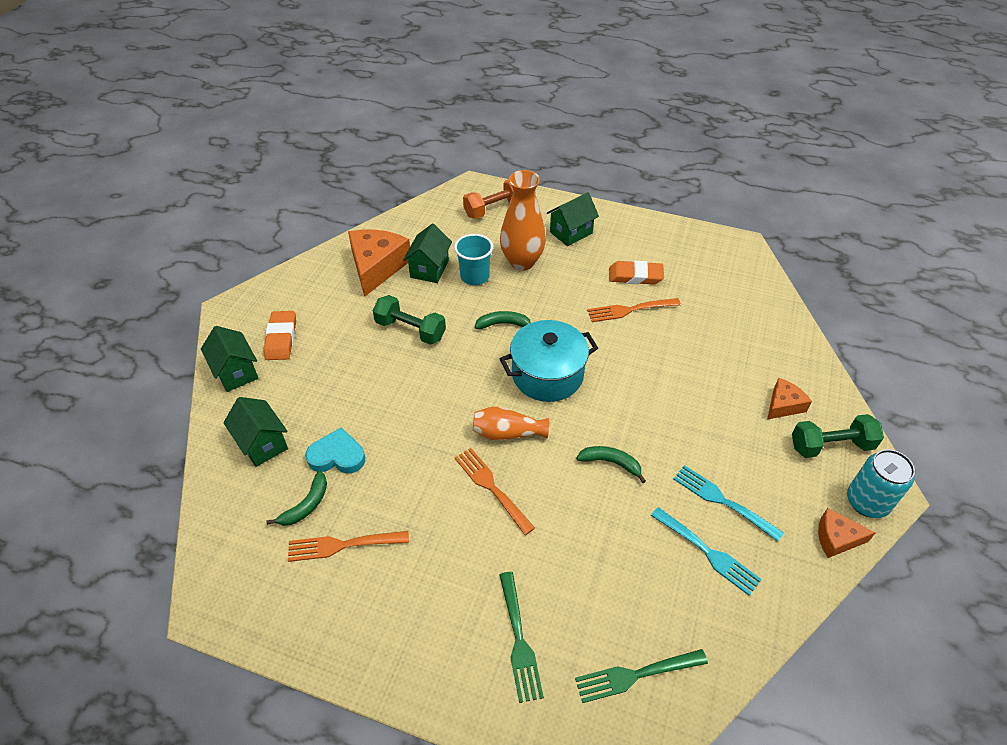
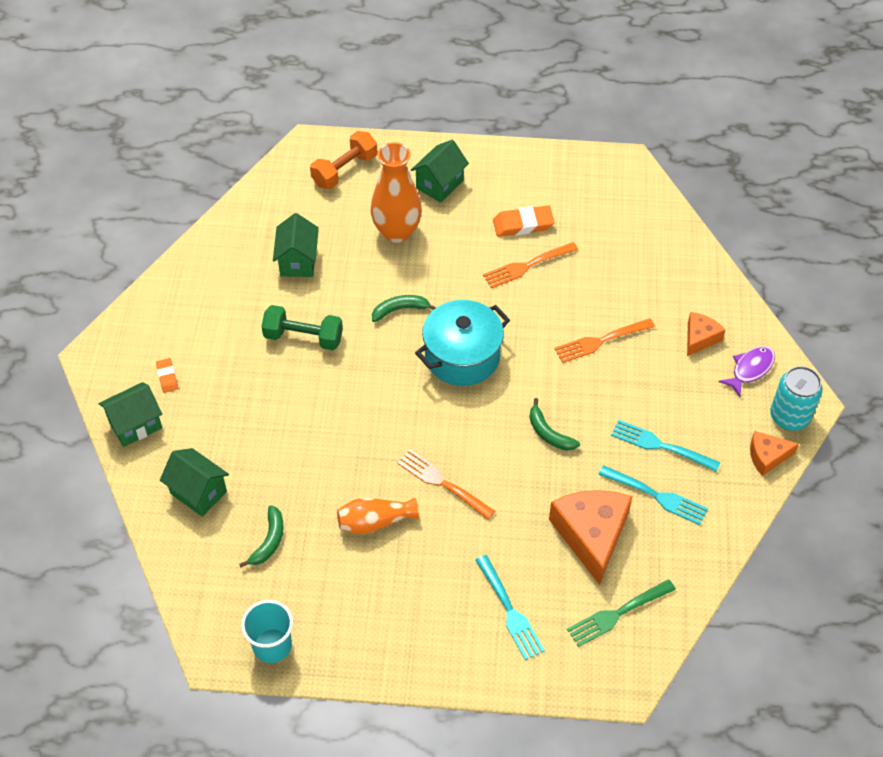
camera: 15 degrees left, 5 degrees up
(236, 372) = (135, 425): green house -> green house turned 75 degrees counterclockwise
(281, 338) = (167, 377): orange eraser -> orange eraser, size x0.57
(337, 456) = (279, 487): turquoise heart -> none
(343, 545) = (320, 569): orange fork -> orange fork (600, 341)
(377, 267) = (238, 271): orange cheese -> orange cheese (591, 535)
(474, 276) = (351, 260): turquoise cup -> turquoise cup (272, 646)
(507, 433) = (441, 426): orange vase -> orange vase (375, 522)
(519, 640) = (509, 611): green fork -> turquoise fork
(610, 463) = (549, 433): green banana -> green banana turned 135 degrees counterclockwise
(831, 445) = (750, 369): green dumbbell -> purple fish

